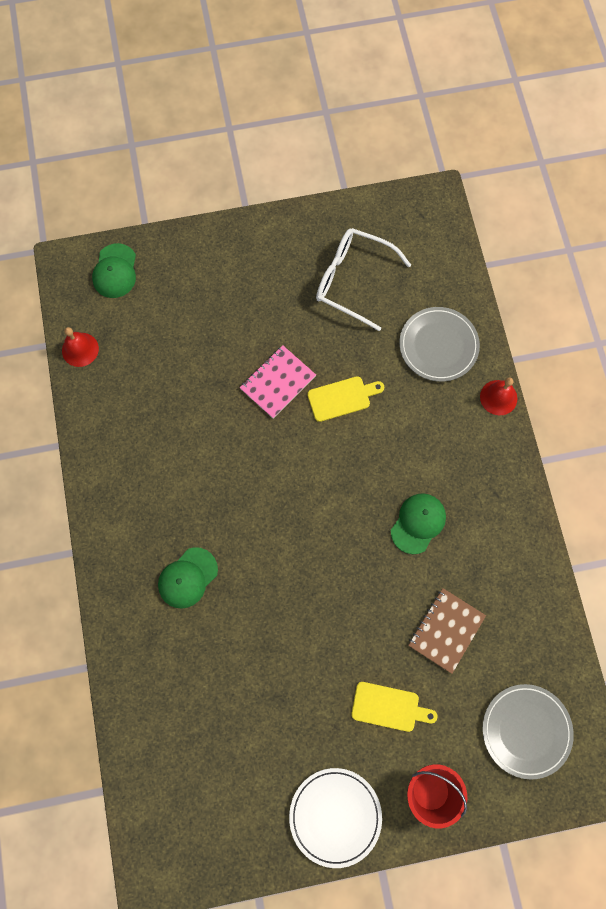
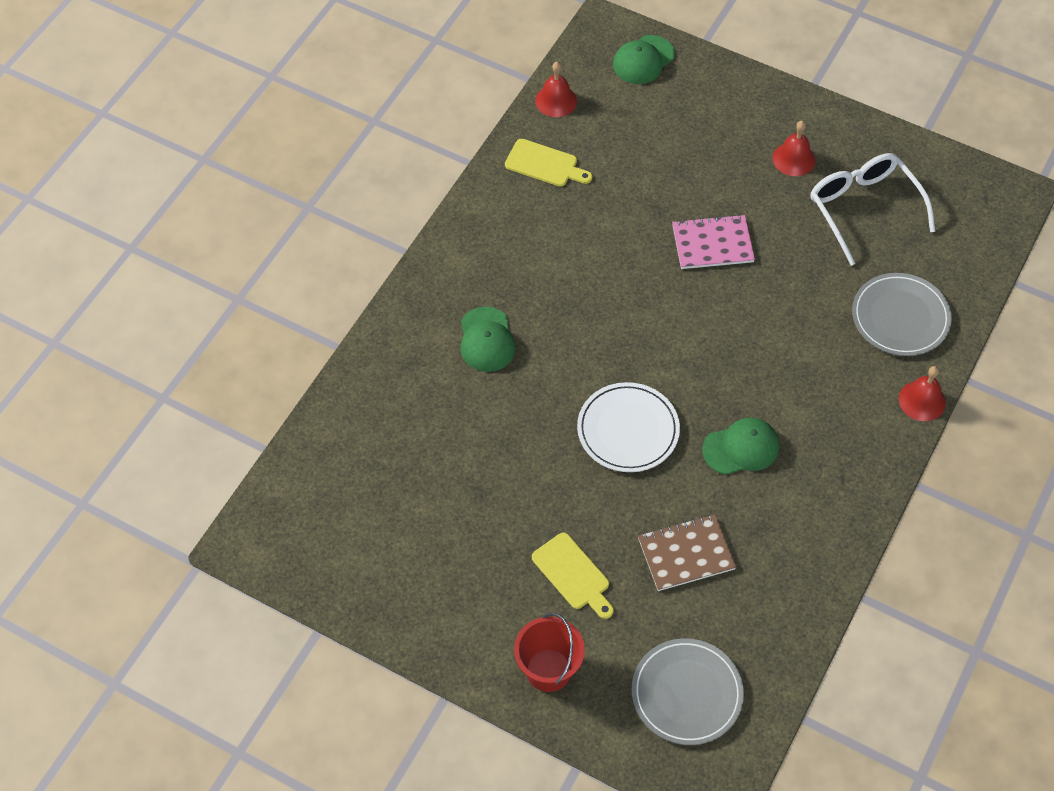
camera: 40 degrees right, 15 degrees down
(187, 578) = (486, 340): green cap -> green cap turned 90 degrees counterclockwise
(278, 275) = (794, 159): none -> red bell
(335, 816) = (443, 622): white plate -> white plate (628, 430)
(342, 398) = (762, 297): yellow cutting board -> yellow cutting board (545, 164)

